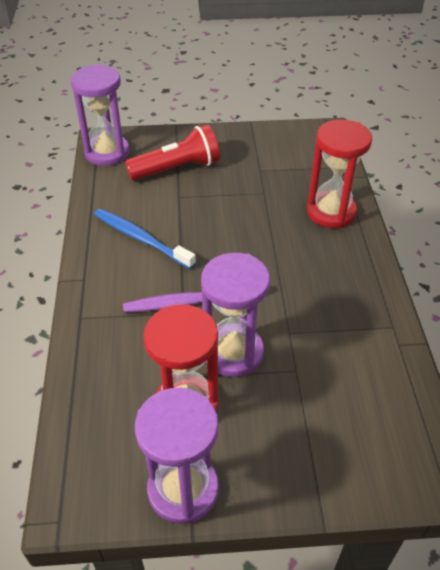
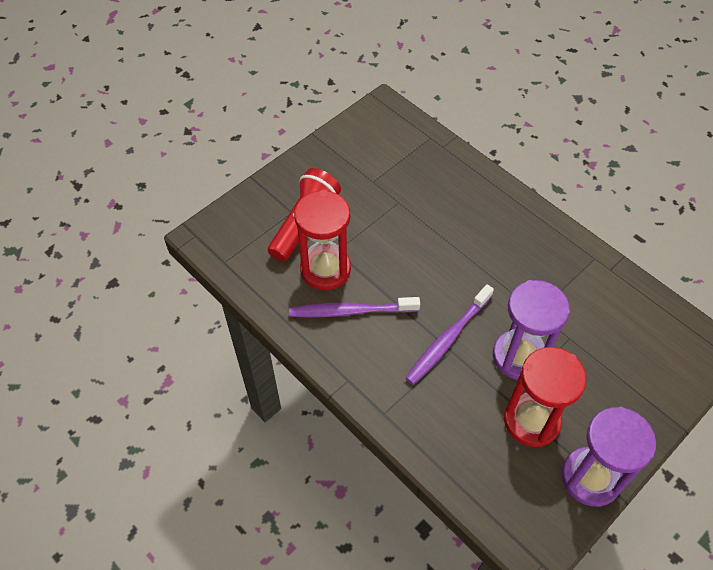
camera: 40 degrees left, 10 degrees up
(107, 153) = (224, 247): purple hourglass -> none
(141, 238) = (351, 311): blue toothbrush -> purple toothbrush
(331, 212) = (465, 187): red hourglass -> red hourglass (325, 269)

